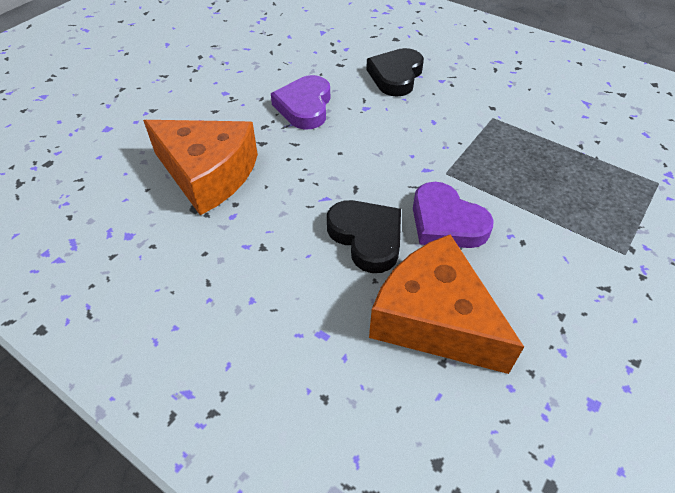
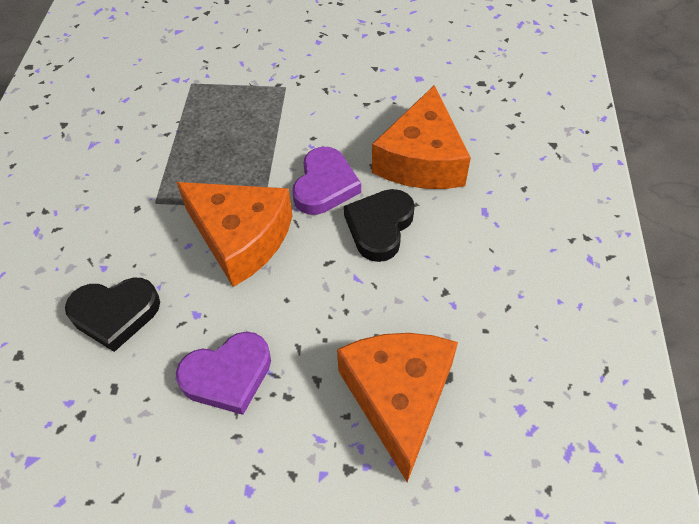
camera: 120 degrees left, 5 degrees up
(420, 149) = (241, 238): none -> orange cheese

